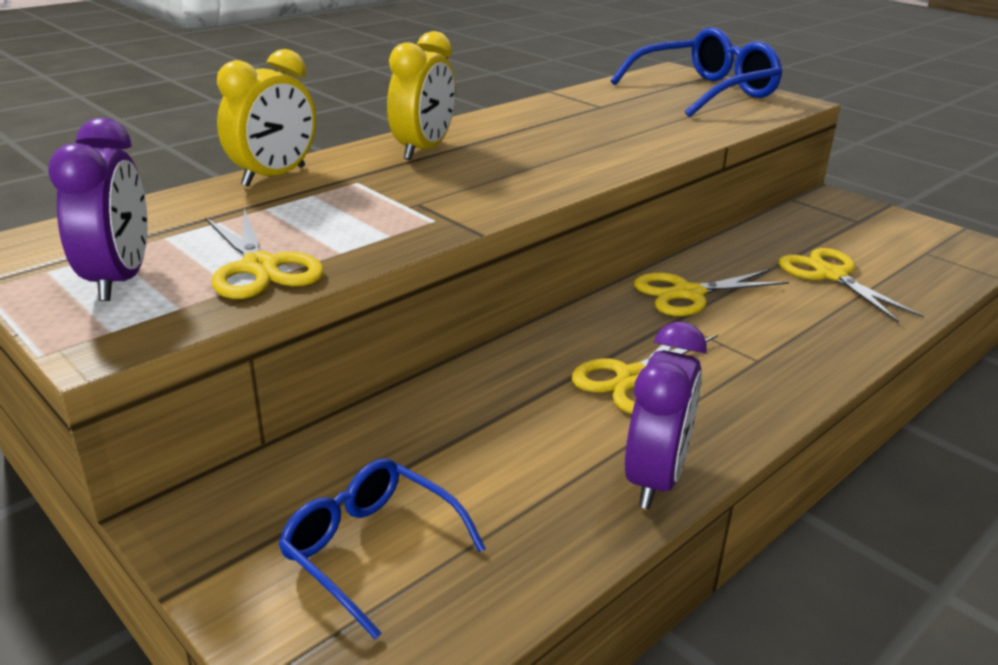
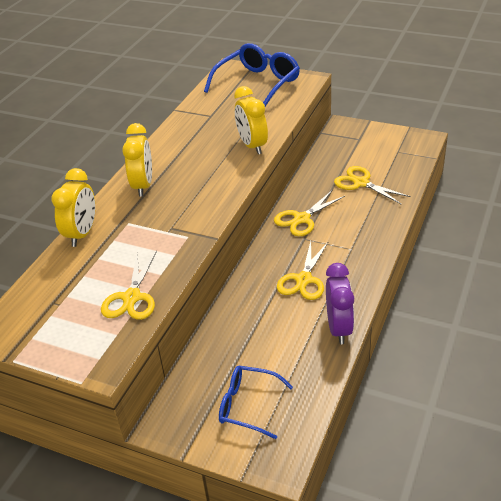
camera: 20 degrees left, 10 degrees up
(119, 280) = (73, 330): purple clock -> none
(260, 267) = (132, 297): yellow scissors -> yellow scissors turned 60 degrees clockwise
(642, 147) = (252, 146): none -> yellow clock

